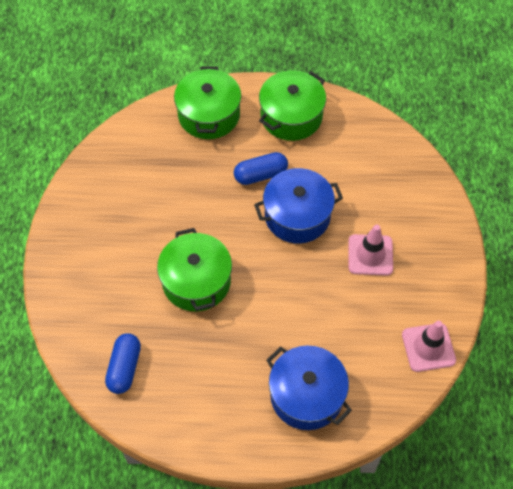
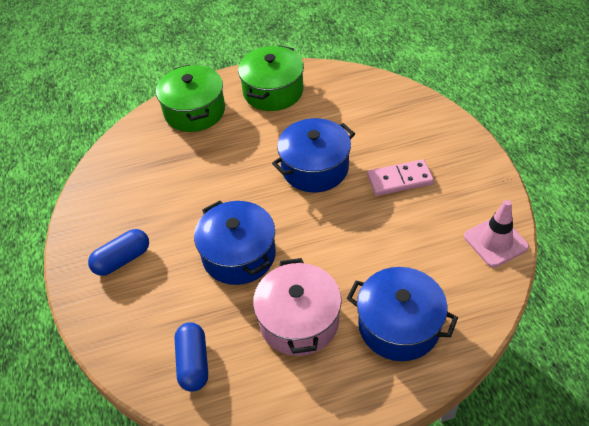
camera: 15 degrees left, 10 degrees down
(196, 281) = (239, 255): green pot -> blue pot
(224, 361) = (299, 321): none -> pink pot
(260, 175) = (264, 145): blue capsule -> blue capsule (122, 259)
(370, 255) = (400, 180): pink traffic cone -> pink domino

